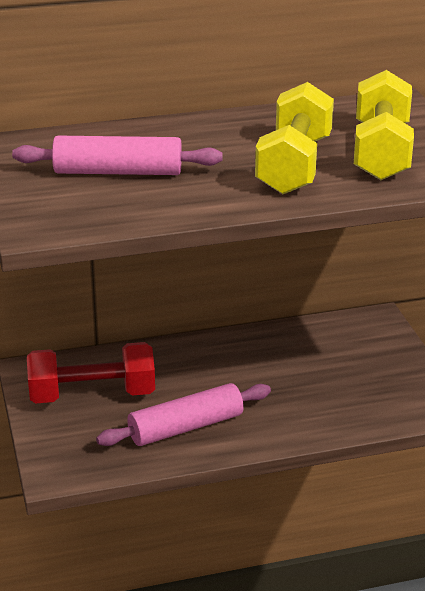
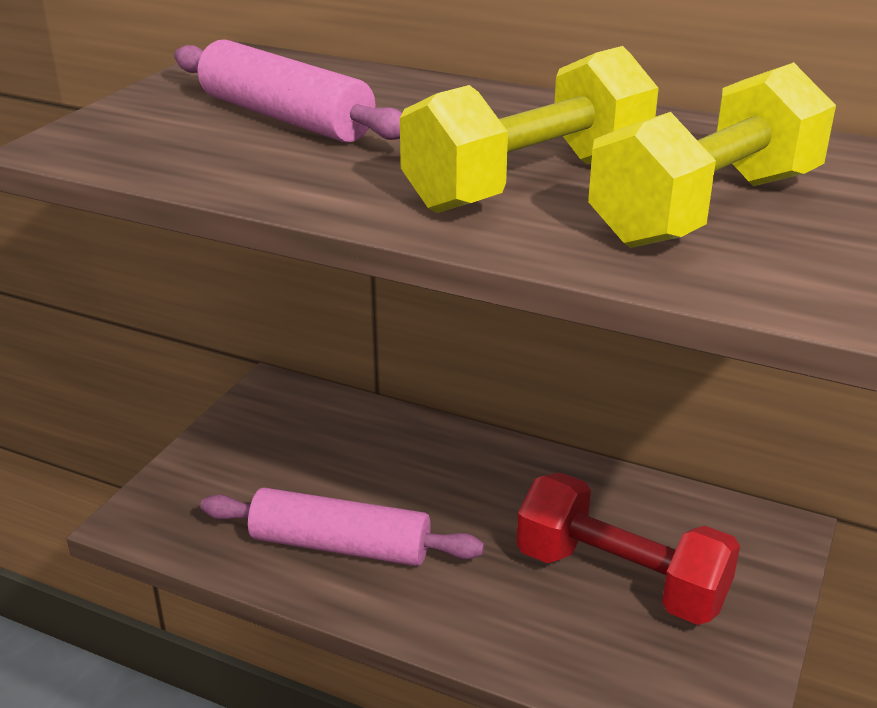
camera: 40 degrees right, 0 degrees up
(92, 395) = (294, 448): red dumbbell -> red dumbbell (620, 579)

